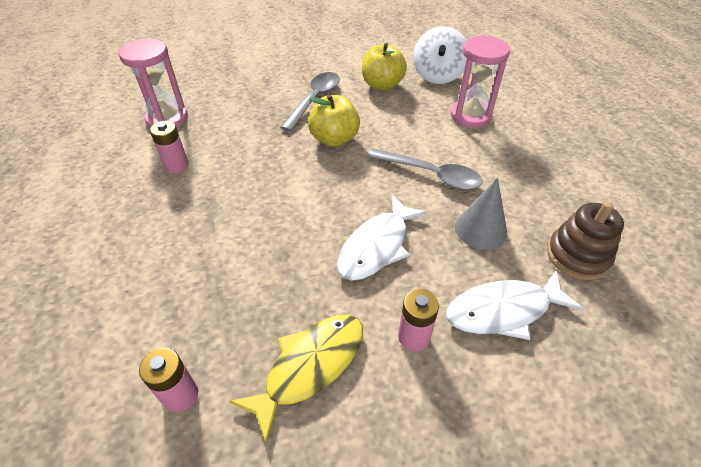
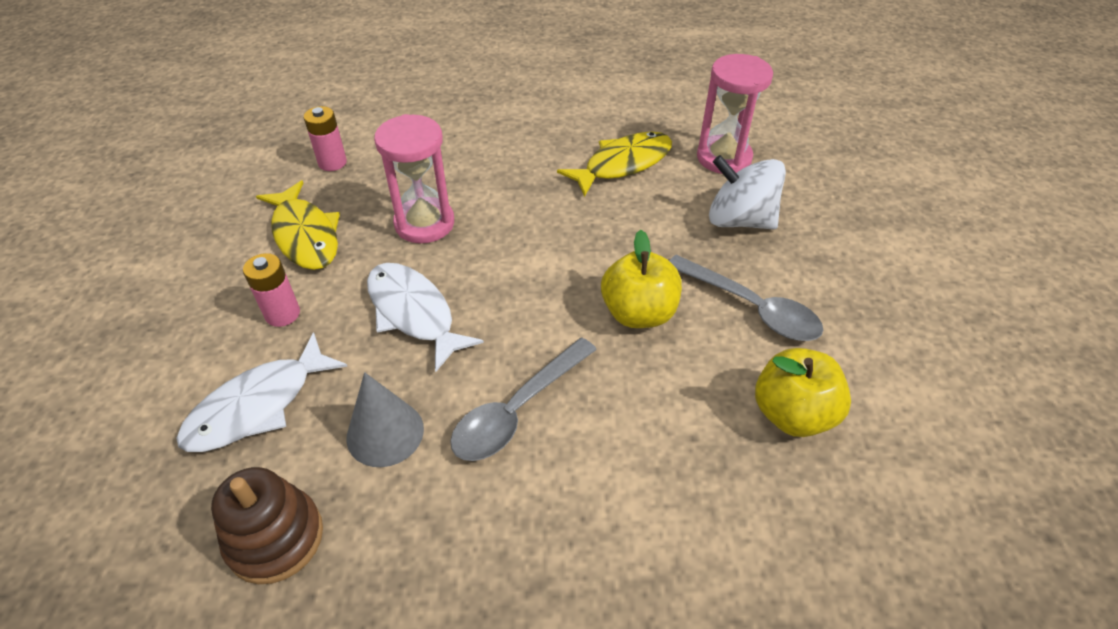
camera: 105 degrees right, 0 degrees up
(177, 166) = (623, 164): pink battery -> yellow fish
(438, 75) = (828, 529): white spinning top -> white spinning top (739, 220)
(470, 116) = (661, 534): pink hourglass -> pink hourglass (424, 223)
(503, 310) = (258, 405): white fish -> white fish turned 135 degrees counterclockwise

